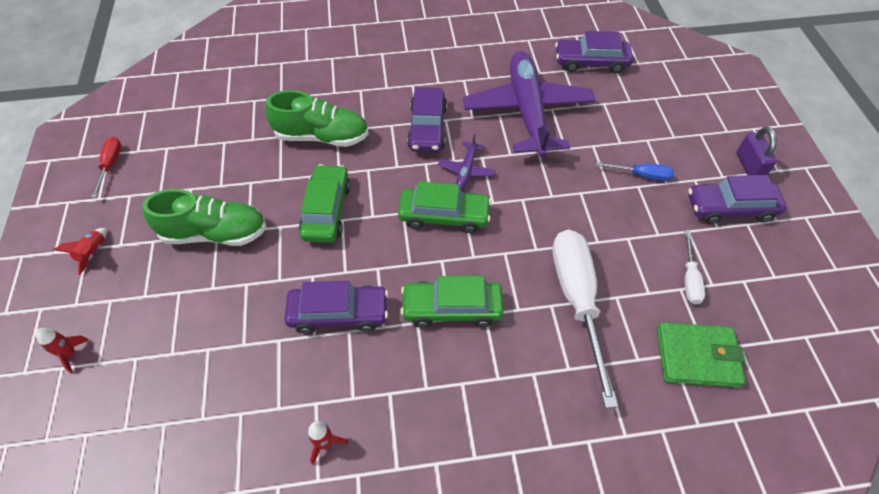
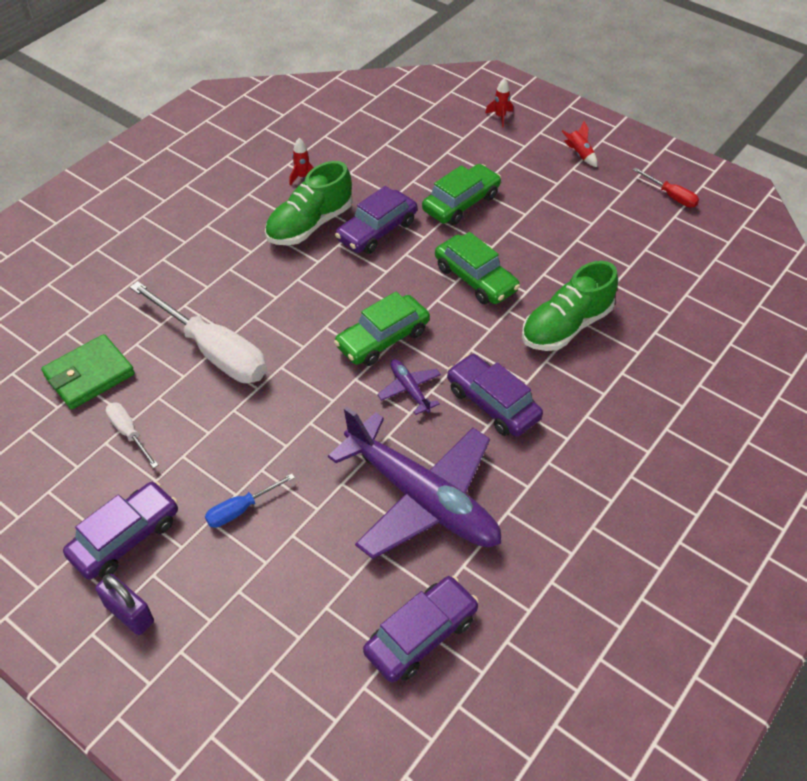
camera: 135 degrees right, 5 degrees down
(215, 233) = (526, 213): green shoe -> green shoe (310, 224)
(452, 308) = (303, 284): green car -> green car (461, 203)

